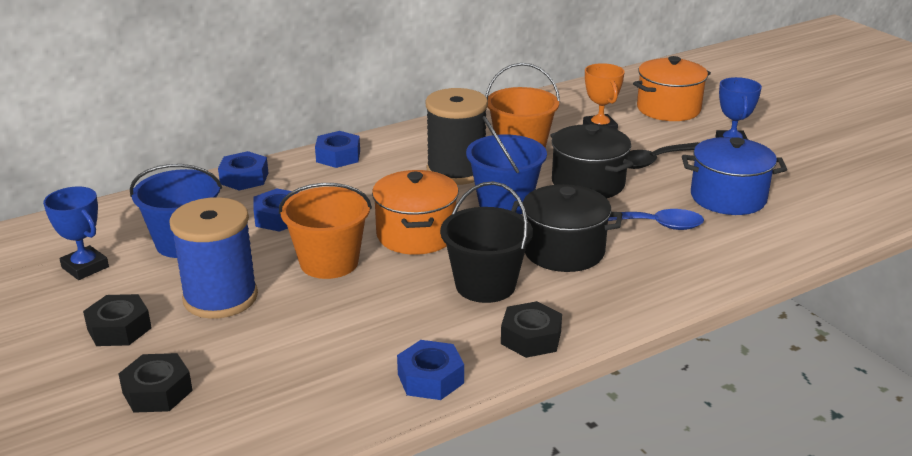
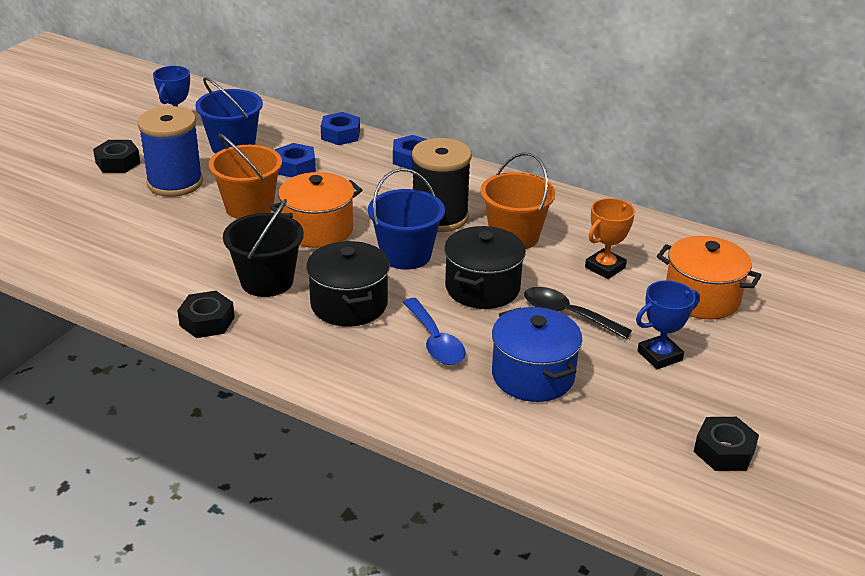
camera: 60 degrees right, 5 degrees up
(157, 391) = (61, 199): black nut -> black nut (724, 451)
(430, 378) = (129, 292): blue nut -> none

